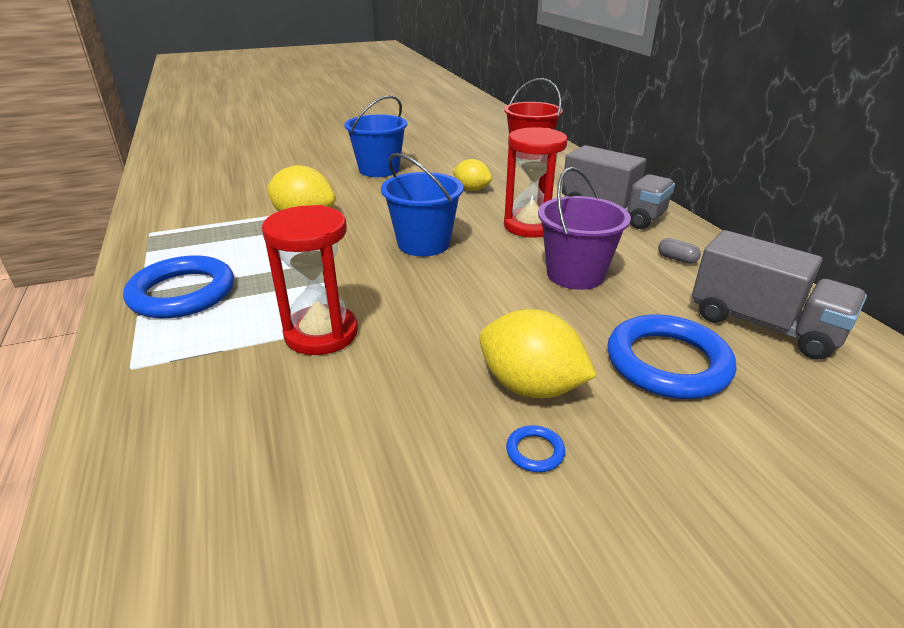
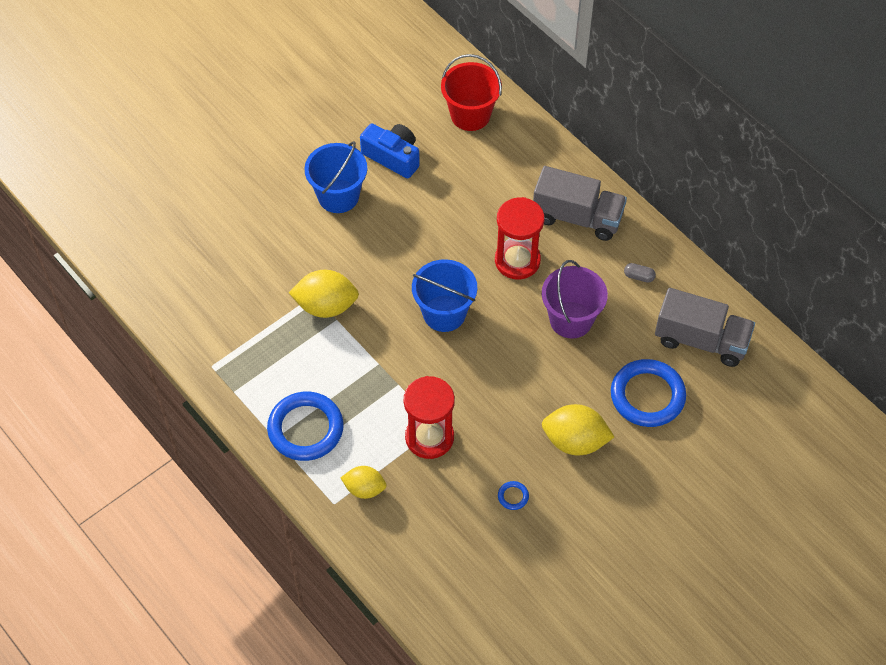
camera: 20 degrees left, 25 degrees up
(445, 160) = (393, 157): none -> blue camera
(472, 189) = (444, 211): yellow lemon -> yellow lemon (364, 489)
(535, 451) = (591, 486): blue ring -> blue ring (513, 496)

